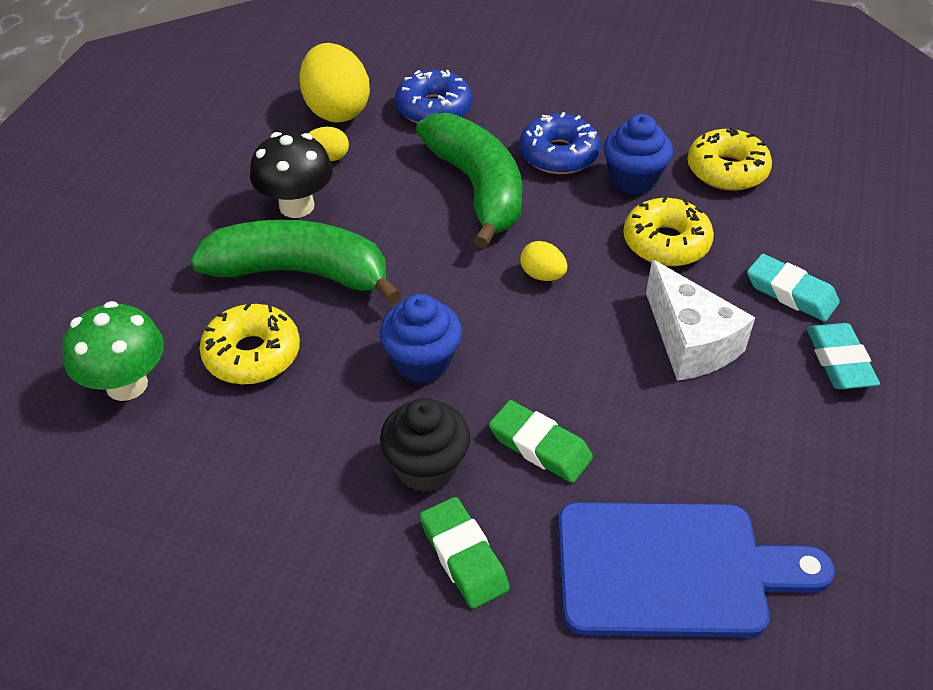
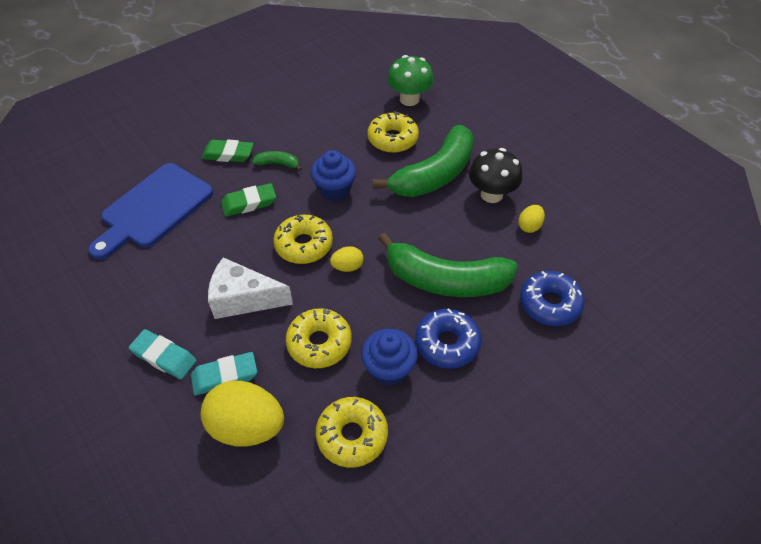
camera: 125 degrees right, 5 degrees up
(336, 110) = (580, 252): yellow egg -> yellow egg (247, 427)
(426, 466) = (278, 164): black cupcake -> green banana
(552, 335) = (304, 245): none -> yellow donut

